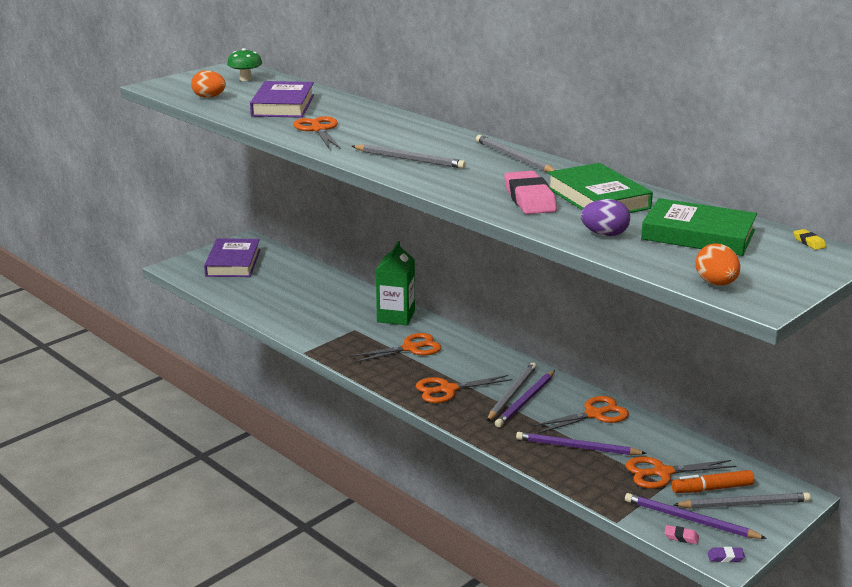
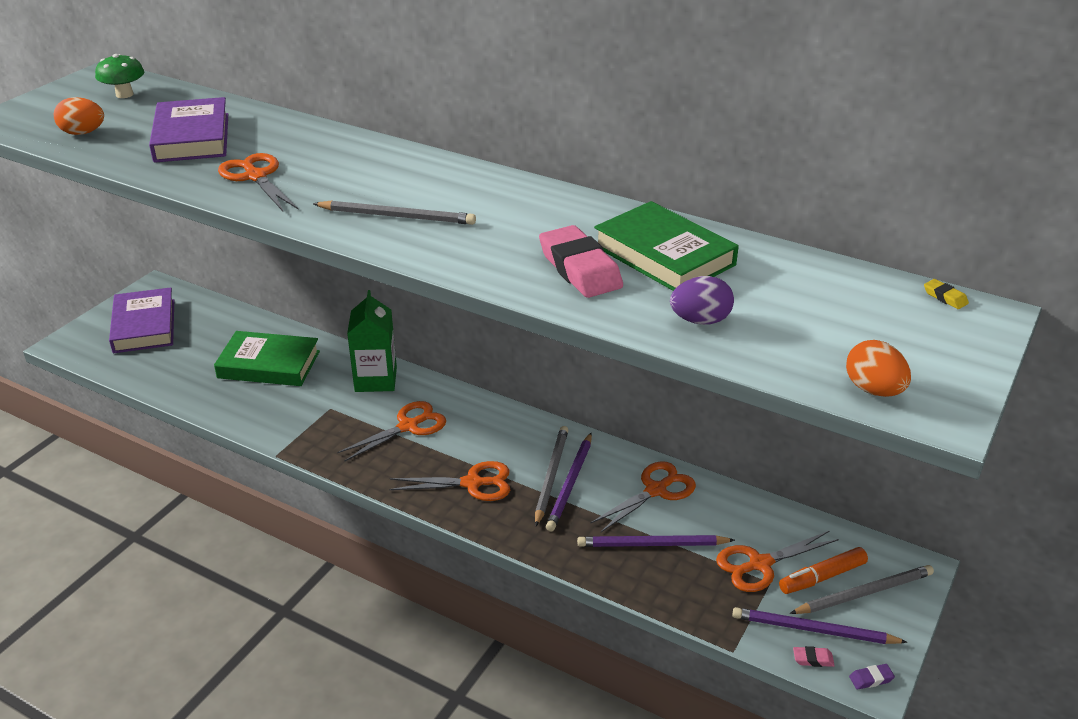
camera: 15 degrees left, 10 degrees up
(447, 390) = (472, 483): orange scissors -> orange scissors turned 150 degrees counterclockwise
(513, 157) = (530, 196): grey pencil -> none
(698, 235) = (812, 304): green book -> green book (269, 365)

